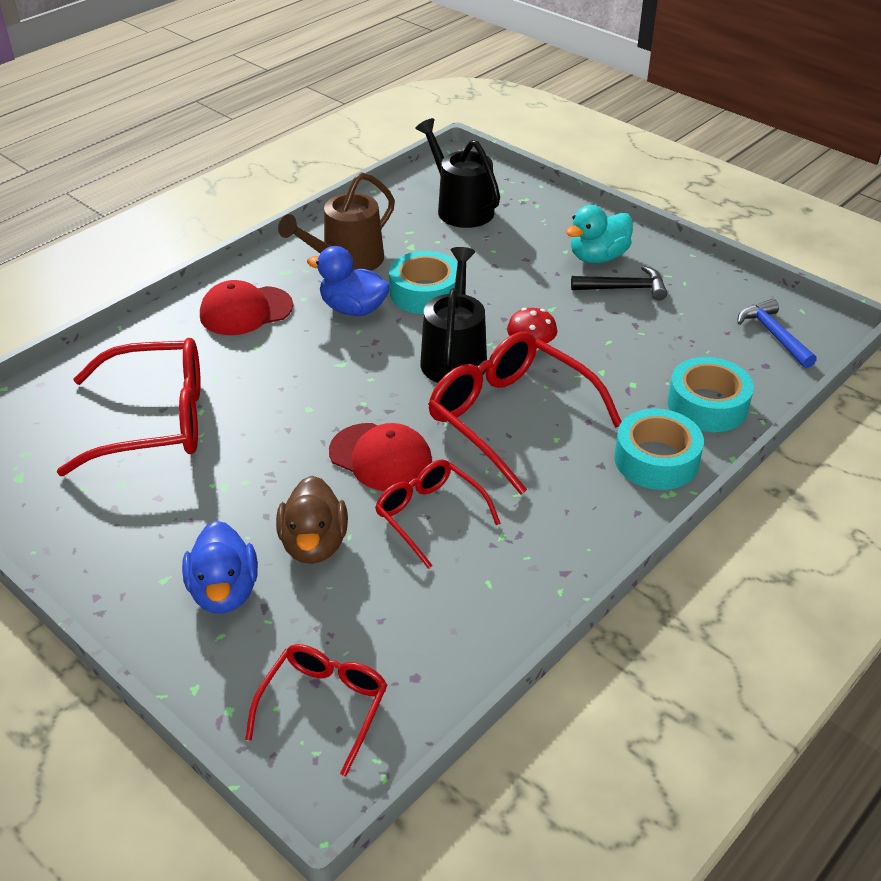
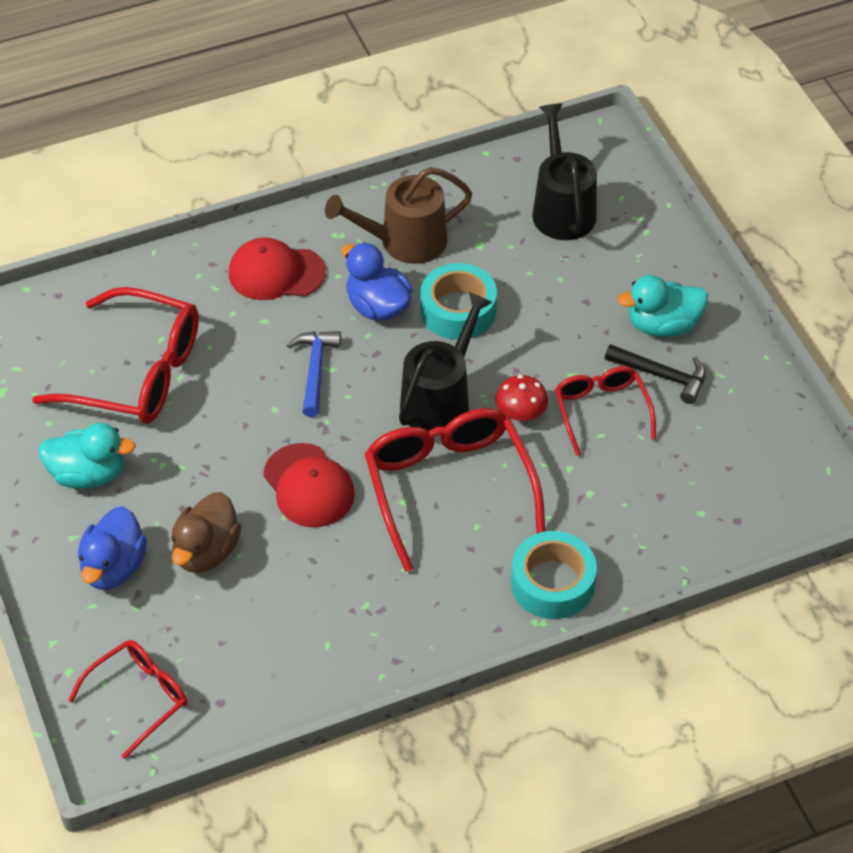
camera: 25 degrees right, 10 degrees up
(151, 518) = (88, 474): none -> turquoise duck
(430, 515) = (316, 561): red glasses -> red glasses (601, 411)
(707, 405) = (644, 543): turquoise tape -> none
(773, 335) = (773, 488): blue hammer -> blue hammer (315, 370)

